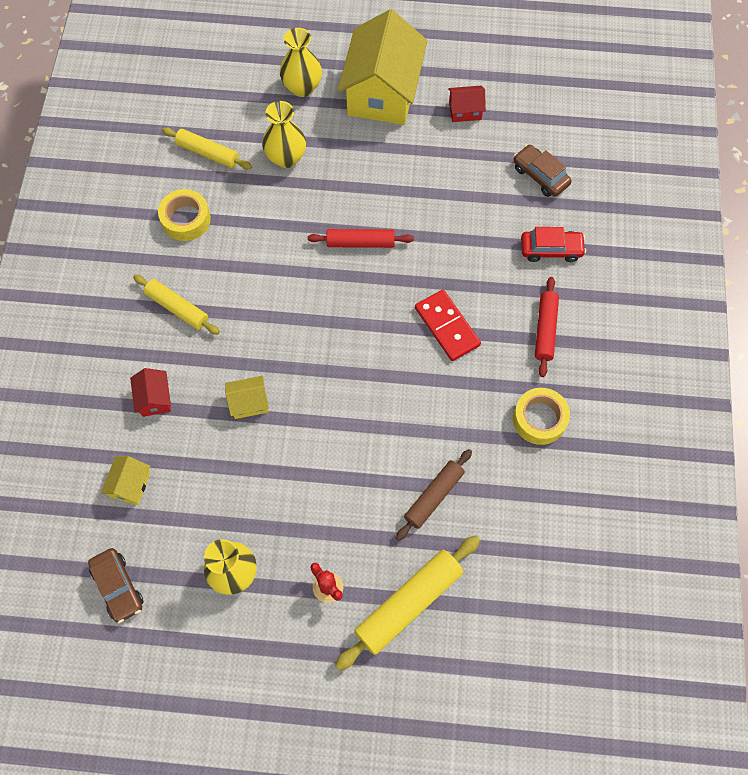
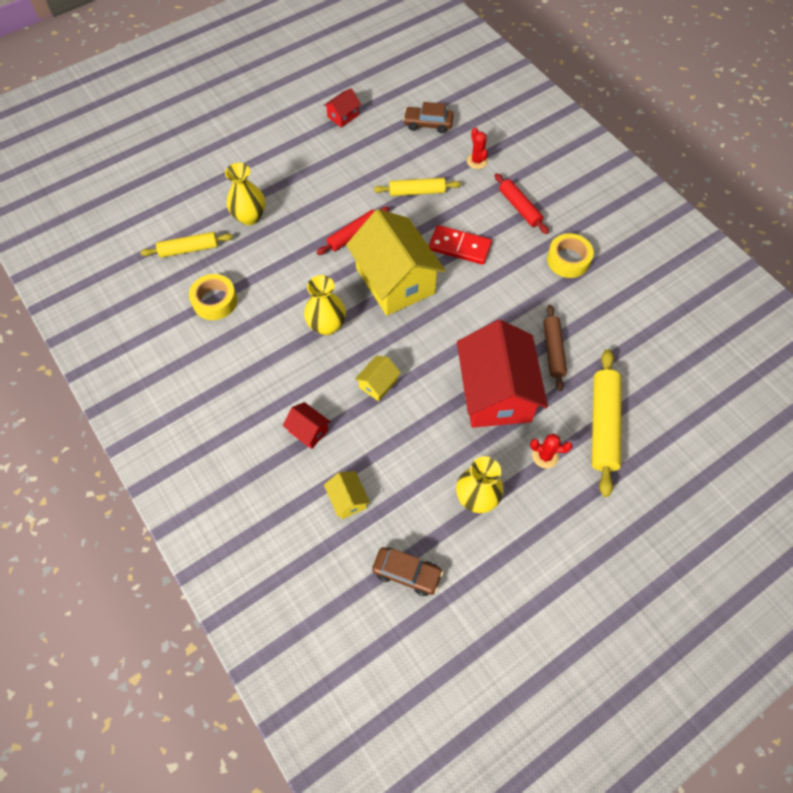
camera: 40 degrees left, 5 degrees down
(177, 308) = (266, 361): yellow rolling pin -> yellow rolling pin (417, 192)
(302, 87) = (217, 167): yellow vase -> yellow vase (327, 325)
(341, 493) = (495, 393): none -> red house
(382, 92) = (277, 137): yellow house -> yellow house (395, 281)
(551, 249) = (477, 161): red car -> red cactus

